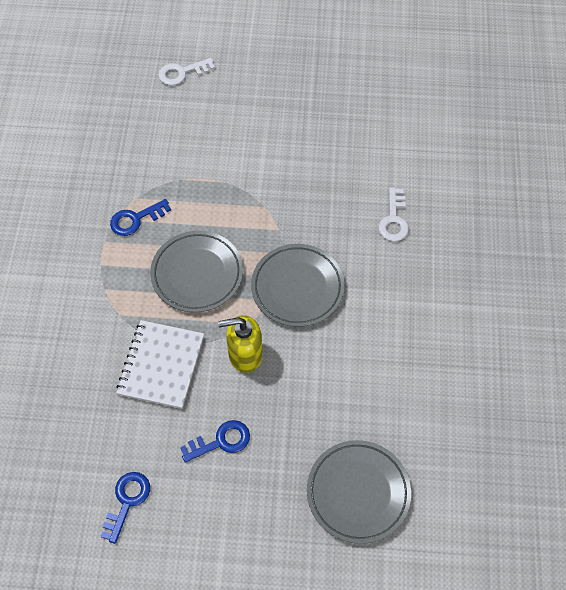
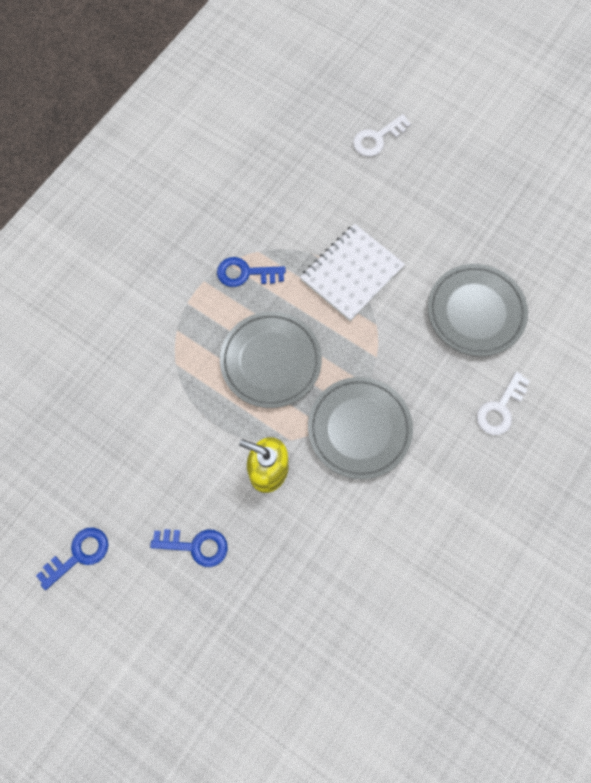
camera: 30 degrees right, 10 degrees up
(161, 365) = (185, 437): white notebook -> white notebook (351, 273)
(181, 73) = (377, 139): white key -> white key turned 45 degrees counterclockwise
(358, 493) = (294, 676): grey plate -> grey plate (475, 312)

